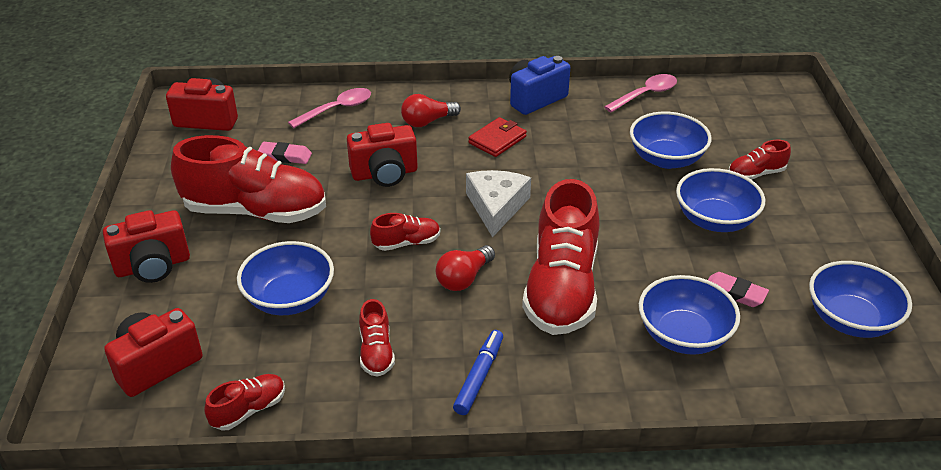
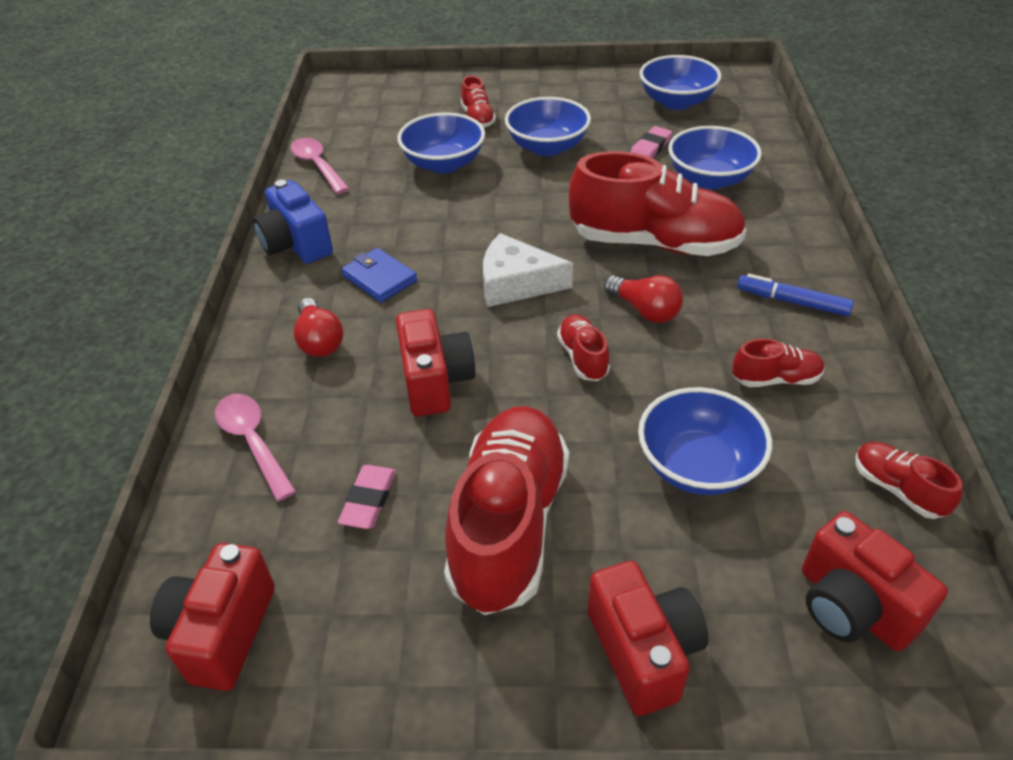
camera: 85 degrees left, 5 degrees up
(497, 140) = (379, 278): red wallet -> blue wallet

